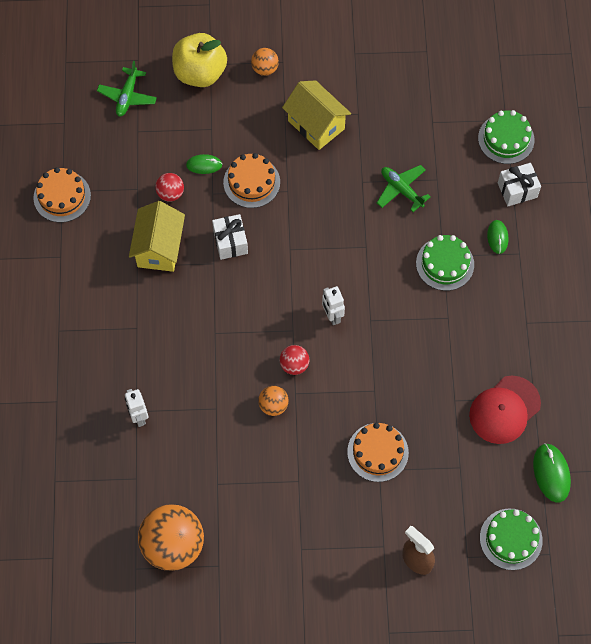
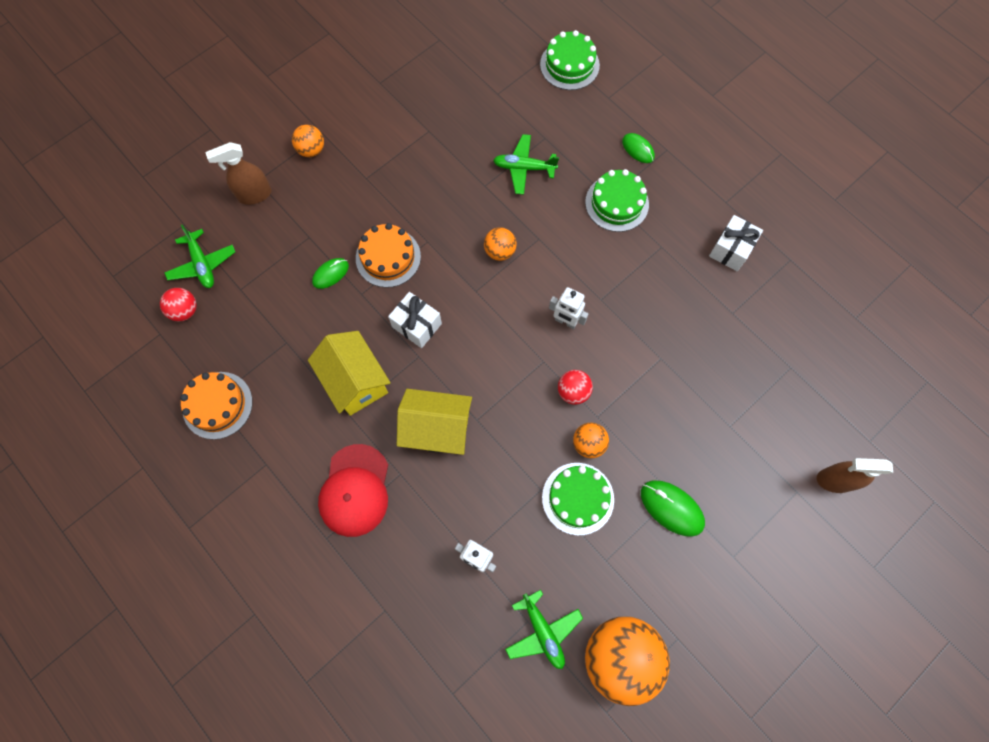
camera: 40 degrees left, 5 degrees up
(140, 491) = (543, 631): none -> green plane
(170, 193) = (322, 323): red ball -> red ball (185, 310)
(200, 73) = (254, 195): yellow apple -> brown spray bottle
(316, 125) = (400, 166): yellow house -> yellow house (437, 429)
(331, 235) = (500, 251): none -> orange ball
(377, 452) = (714, 411): orange cake -> none
(504, 410) = (778, 288): red cap -> red cap (355, 490)
(511, 539) = (887, 395): green cake -> green cake (578, 498)
(517, 190) = (617, 99): white gift -> white gift (731, 250)
(551, 473) = (863, 312): green mouse -> green mouse (671, 508)

